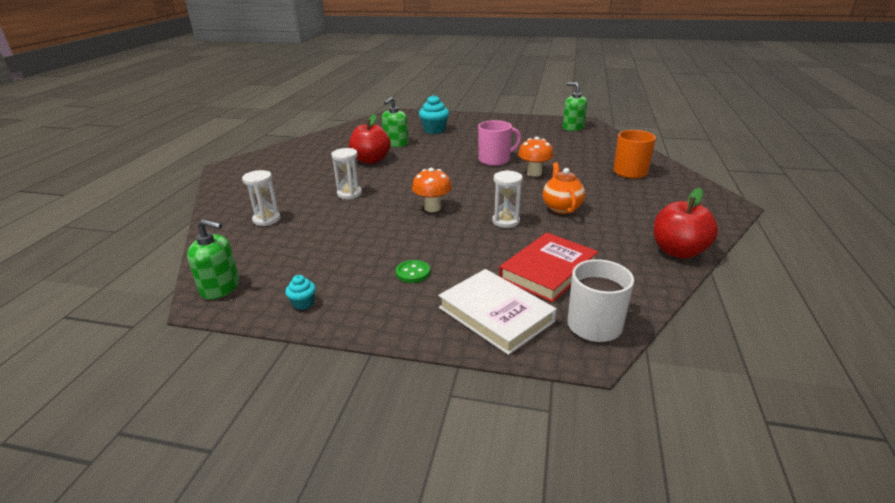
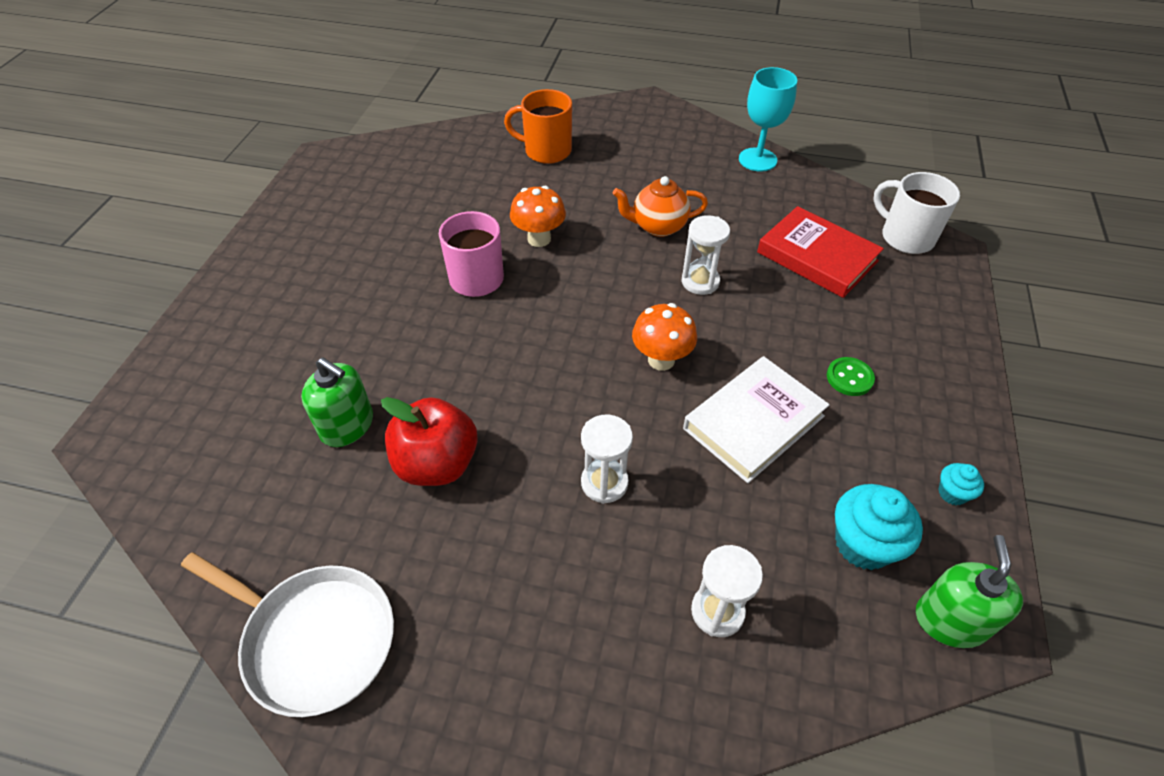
camera: 90 degrees left, 20 degrees up
(298, 148) = (315, 639): none -> white pan
(434, 130) = (283, 360): turquoise cupcake -> turquoise cupcake (863, 544)
(496, 314) = (912, 305): white book -> white book (753, 422)
(573, 128) = (347, 174): green soap dispenser -> none
(678, 251) = (757, 160): red apple -> turquoise goblet

